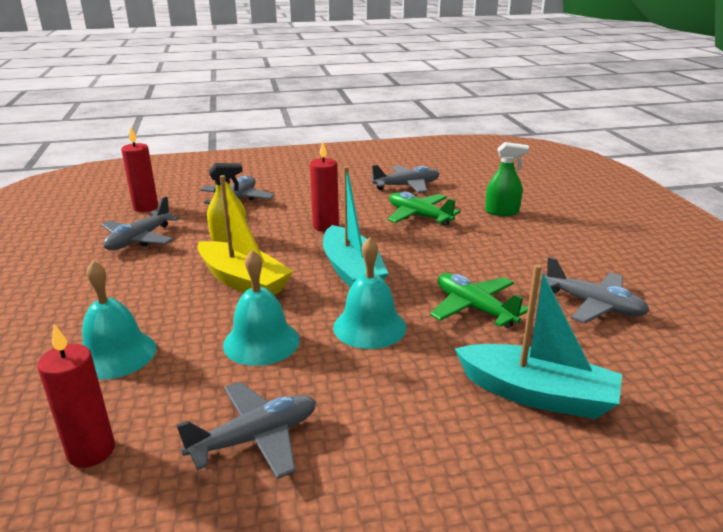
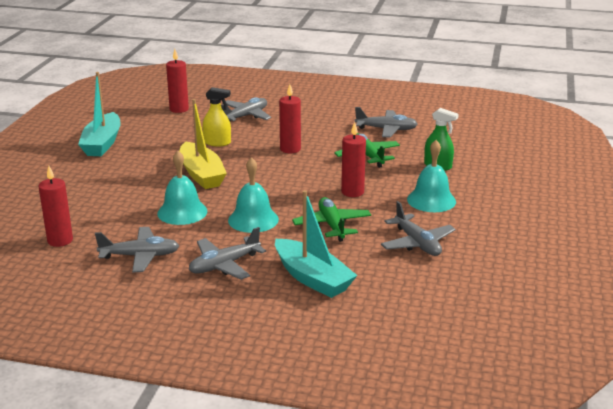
camera: 25 degrees right, 0 degrees up
(115, 354) = (99, 199): turquoise bell -> turquoise bell (431, 200)
(139, 239) = (158, 132): grey plane -> grey plane (224, 265)
(352, 271) = (277, 184): turquoise boat -> turquoise boat (102, 143)
(450, 260) = (352, 192): none -> red candle

